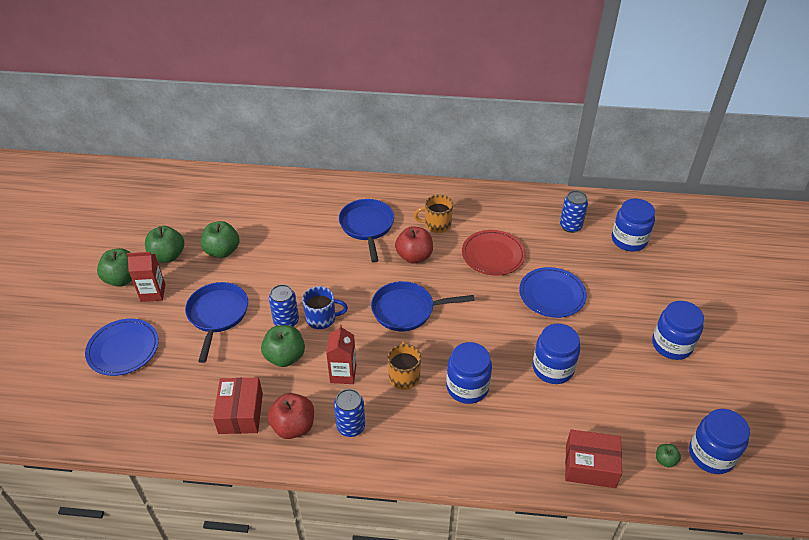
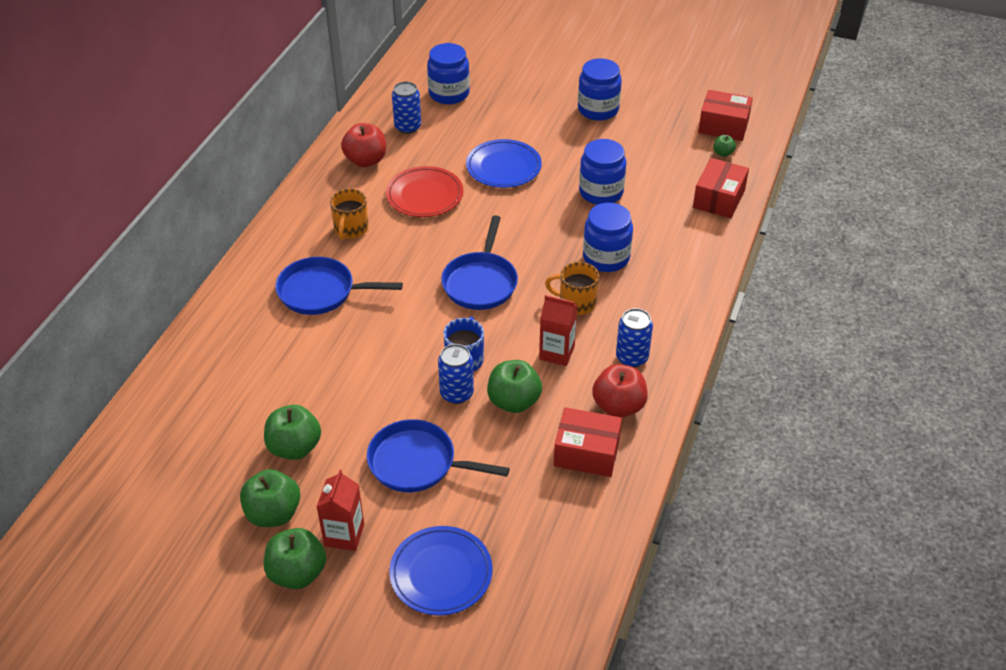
camera: 75 degrees left, 0 degrees up
(414, 256) = (396, 259): red apple -> red apple (366, 160)
(711, 455) = (723, 126): blue jar -> red box

